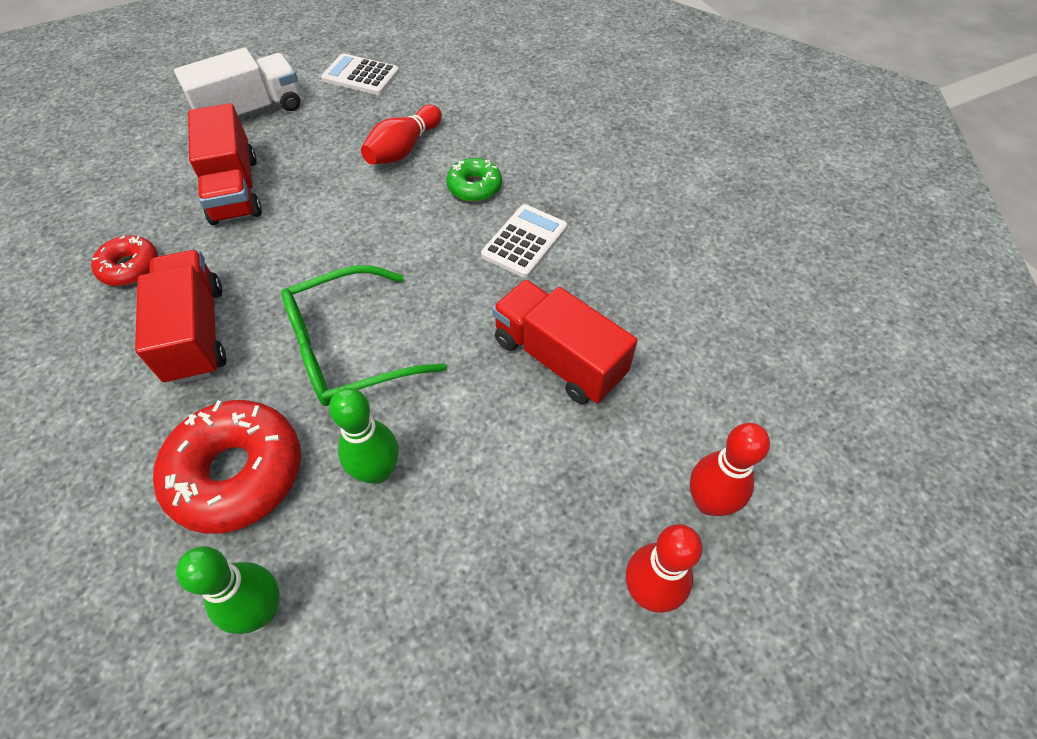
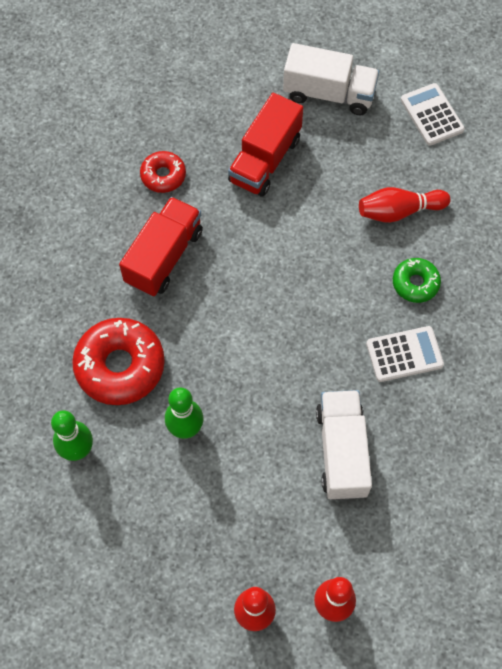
camera: 45 degrees right, 10 degrees up
(349, 349) = (234, 340): green glasses -> none
(558, 358) = (341, 451): red truck -> white truck

